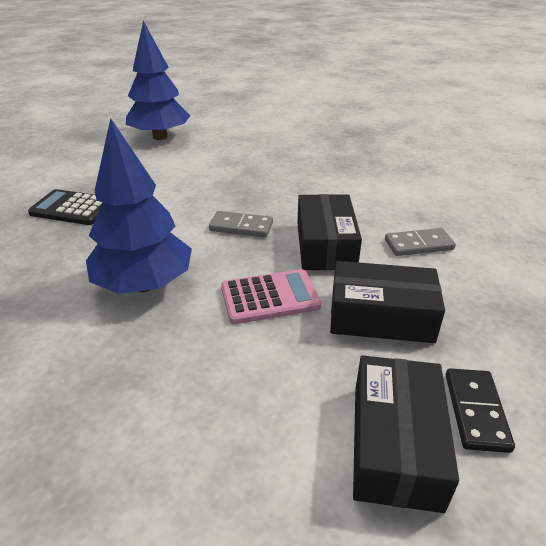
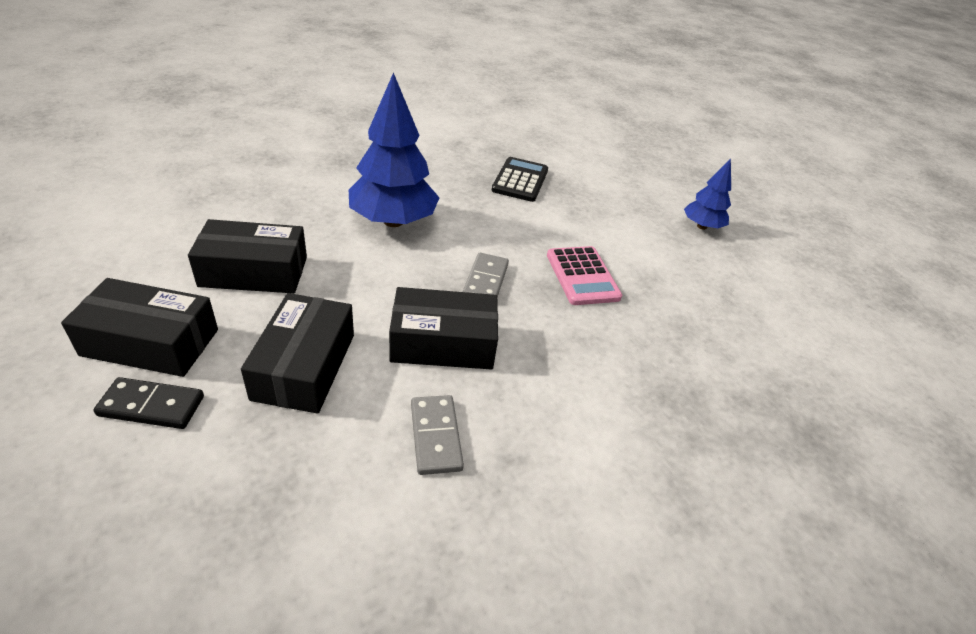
camera: 85 degrees right, 5 degrees up
(160, 137) = (702, 226): blue tree -> blue tree, size x0.55
(249, 382) = (254, 271): none -> black box
(270, 297) = (357, 291): pink calculator -> pink calculator (582, 276)

